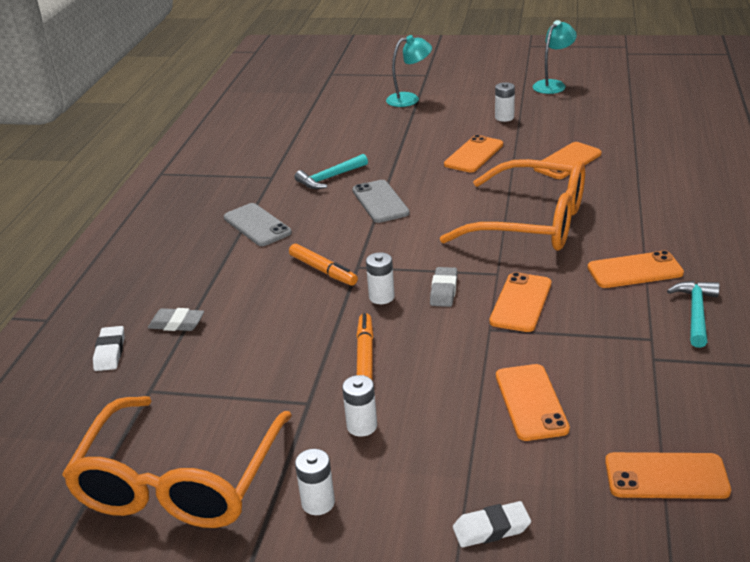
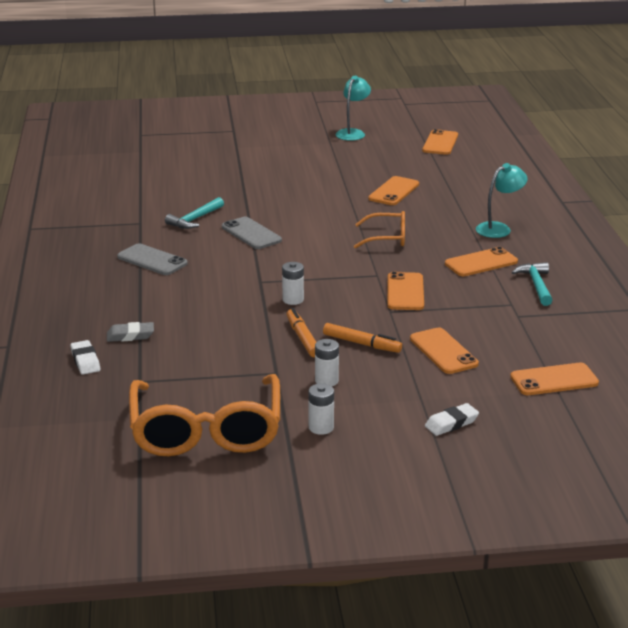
camera: 20 degrees left, 5 degrees down
(323, 270) = (232, 287): orange marker -> orange marker (361, 344)
(409, 99) = (229, 152): turquoise lamp -> turquoise lamp (499, 228)
(444, 290) = (341, 290): grey eraser -> none
(474, 154) = (312, 192): orange phone -> orange phone (440, 143)
(504, 117) = (323, 161): white battery -> none
(532, 223) = (387, 238): orange glasses -> orange glasses, size x0.51

